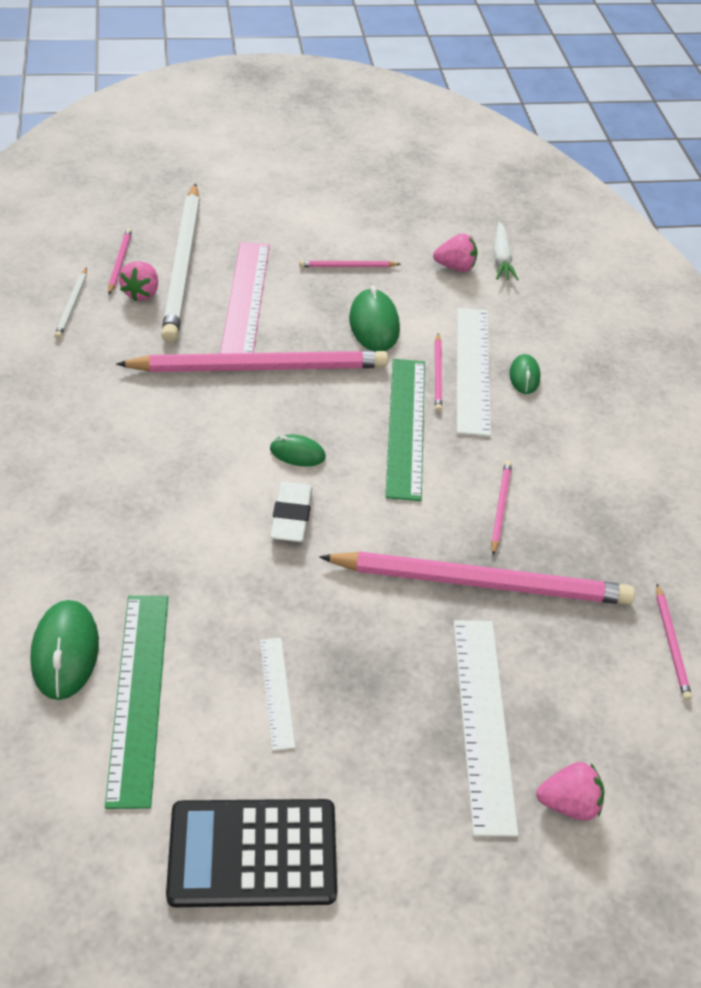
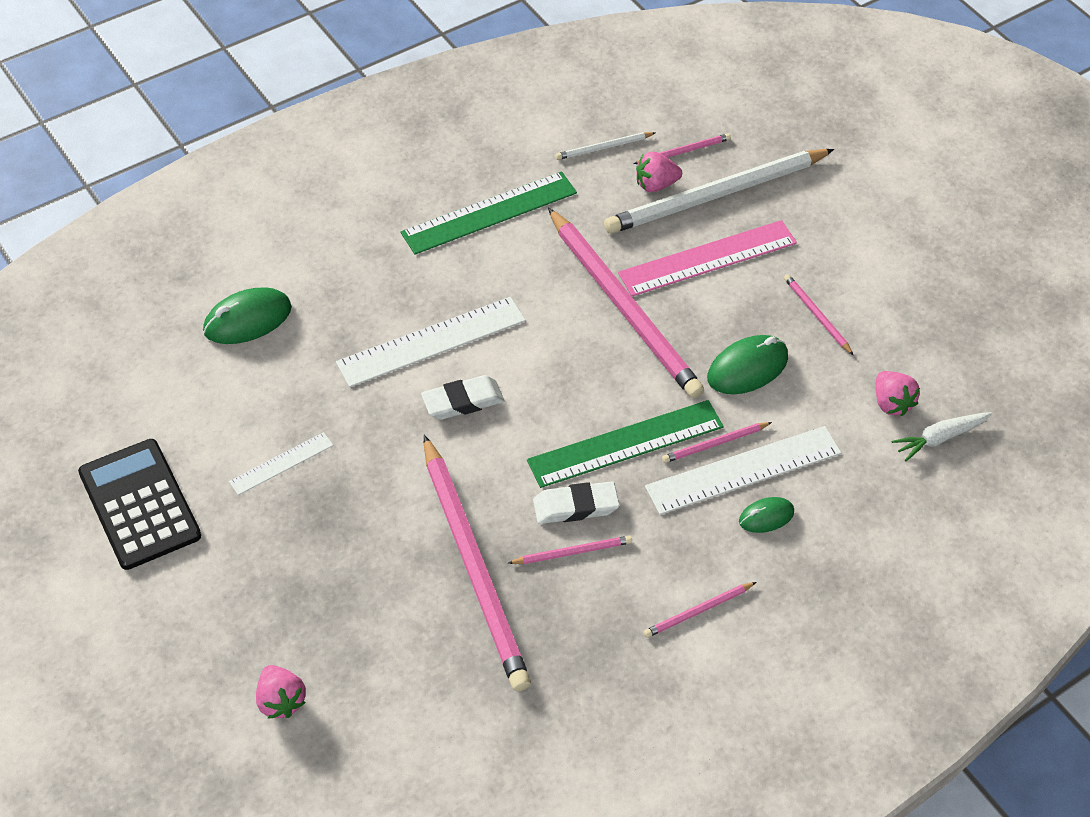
camera: 65 degrees right, 5 degrees up
(138, 695) = (233, 380): green ruler -> green ruler (489, 213)
(297, 453) = (537, 376): green mouse -> none
(453, 486) = (575, 506): none -> white eraser
(483, 721) = (327, 614): white ruler -> white ruler (431, 341)
(671, 644) = (490, 739): pink pencil -> pink pencil (698, 611)

